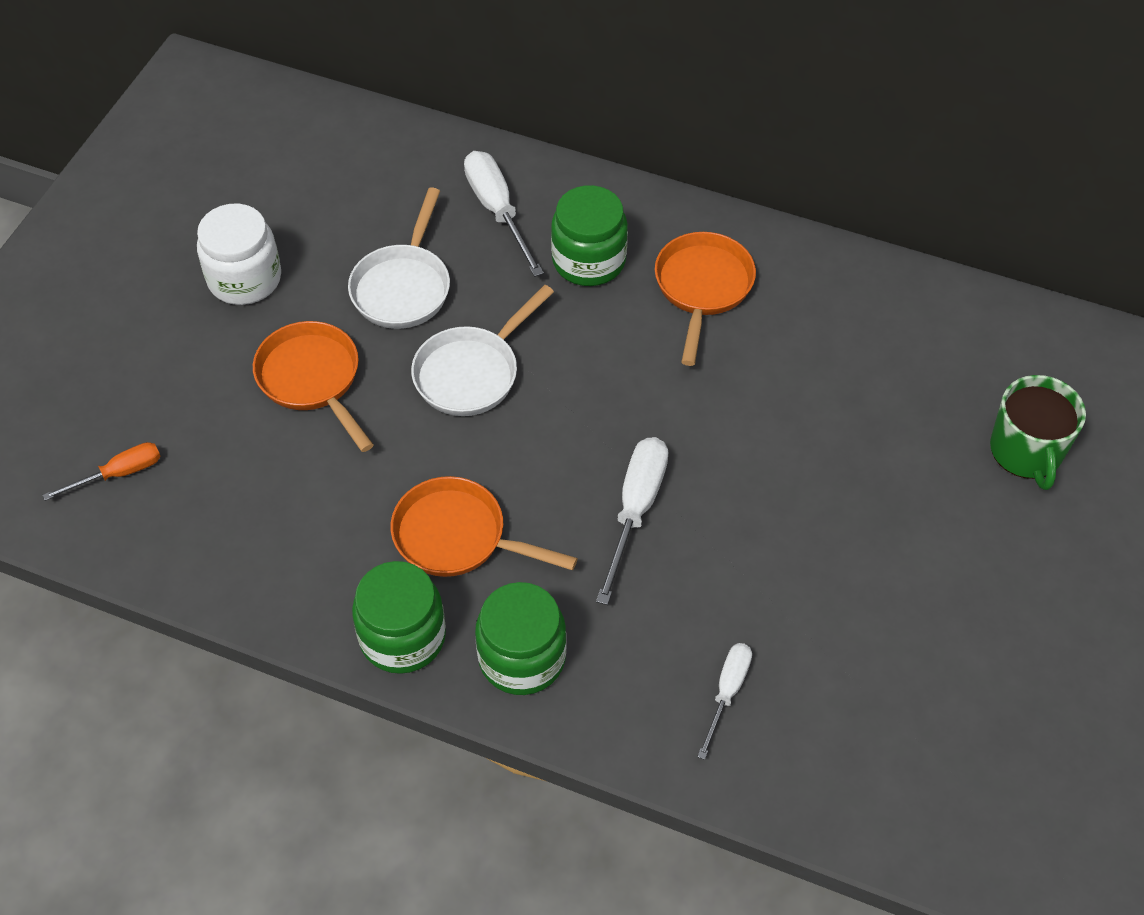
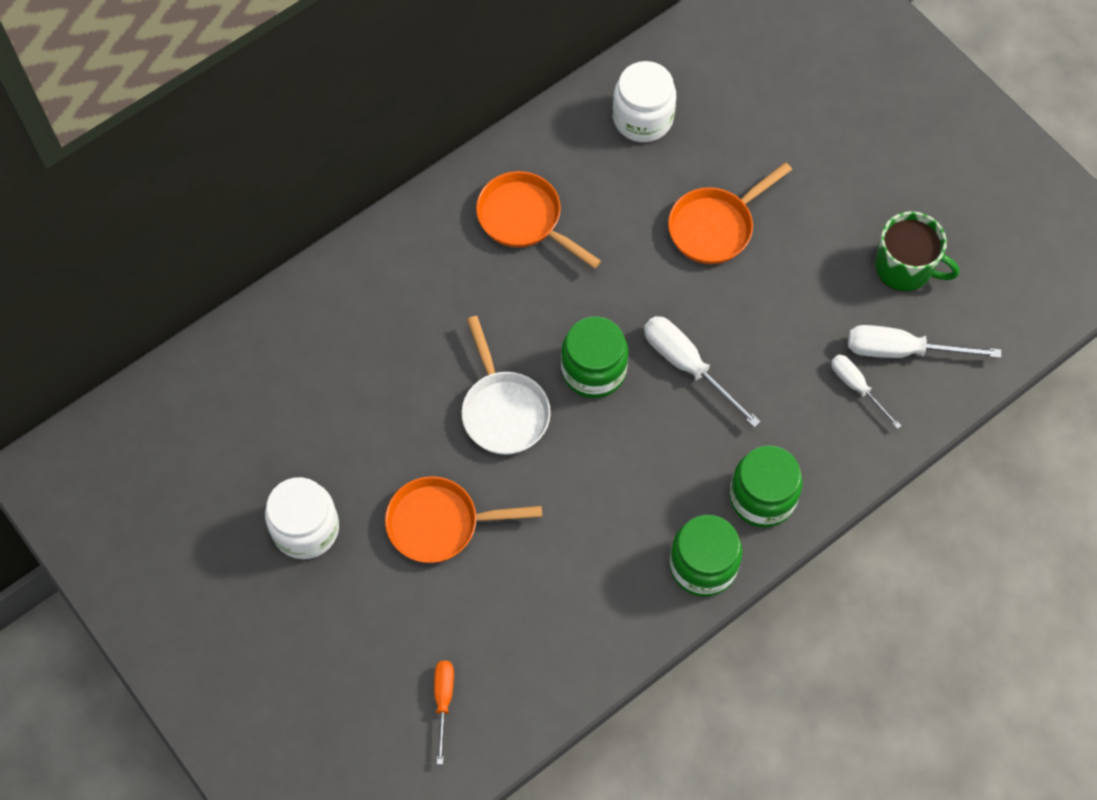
camera: 60 degrees left, 10 degrees up
(403, 287) = (390, 418): white pan -> none
(458, 537) = (642, 490): orange pan -> orange pan (715, 226)
(497, 211) = (358, 315): white screwdriver -> white screwdriver (902, 350)
(589, 260) = (449, 279): green jar -> green jar (593, 370)
(904, 331) = (643, 118): none -> white jar
(1026, 451) = (781, 109): green mug -> green mug (905, 267)

